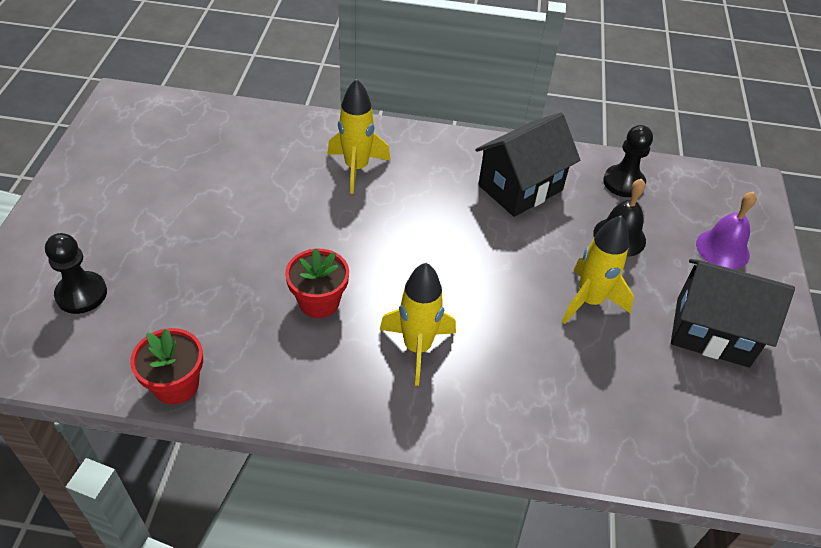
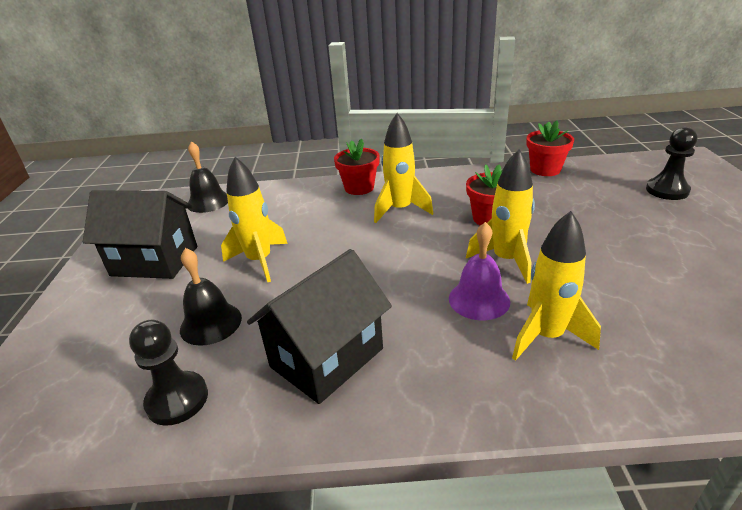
camera: 175 degrees right, 15 degrees down
(340, 240) = (506, 260): none -> yellow rocket
(461, 419) = (359, 188): none -> red flower pot
(692, 448) = (208, 202): none -> black bell
(722, 249) = (91, 335): purple bell -> purple bell (479, 299)

